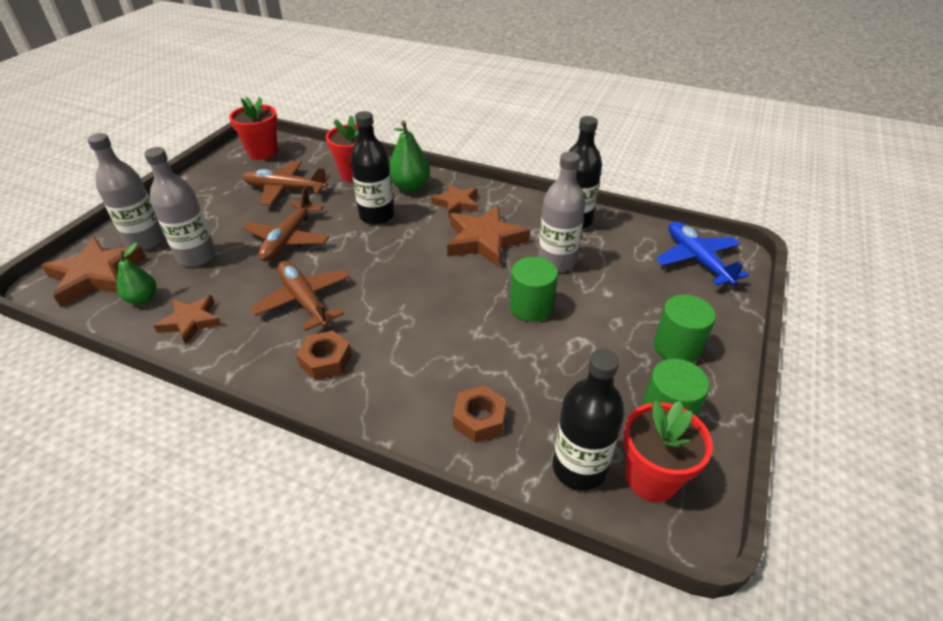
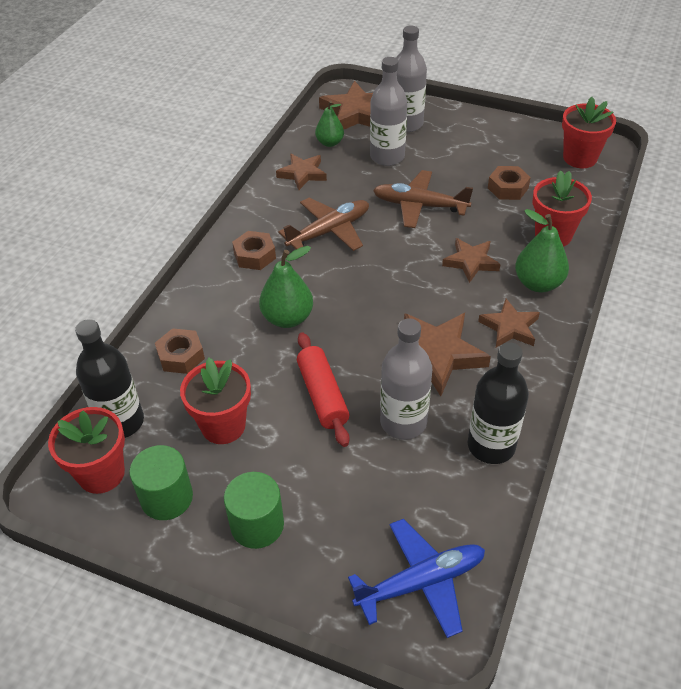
camera: 90 degrees right, 5 degrees up
(285, 189) = (507, 188): brown plane -> brown nut
(377, 216) = (471, 262): black bottle -> brown star
(430, 331) = (287, 318): none -> green pear
(531, 307) = (322, 395): green cylinder -> red rolling pin
(573, 376) = (223, 426): none -> red flower pot

